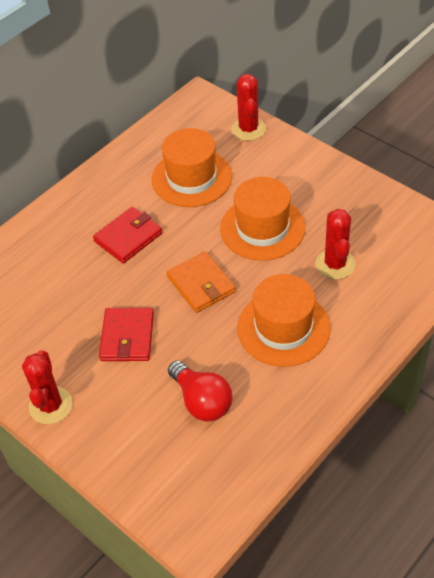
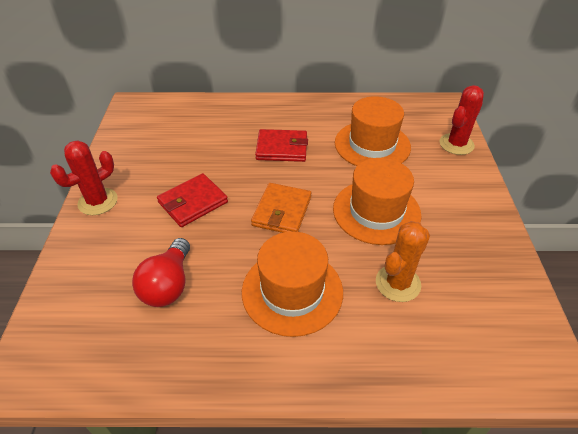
camera: 45 degrees right, 5 degrees down
(335, 264) = (398, 283): red cactus -> orange cactus

